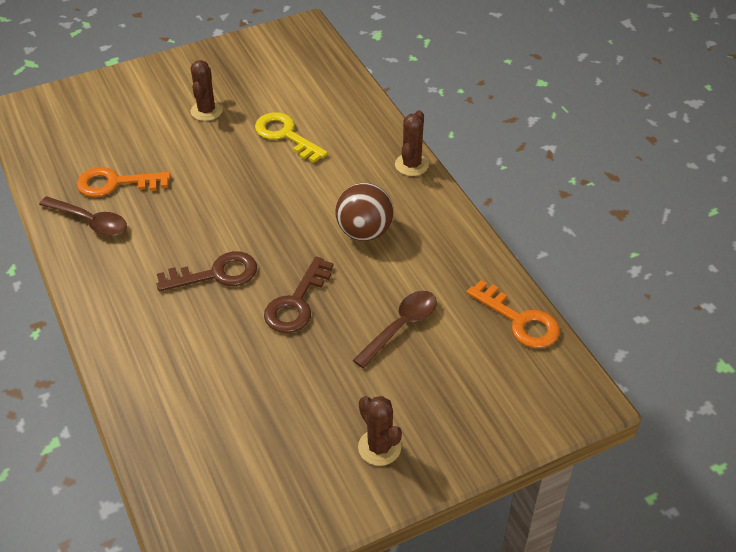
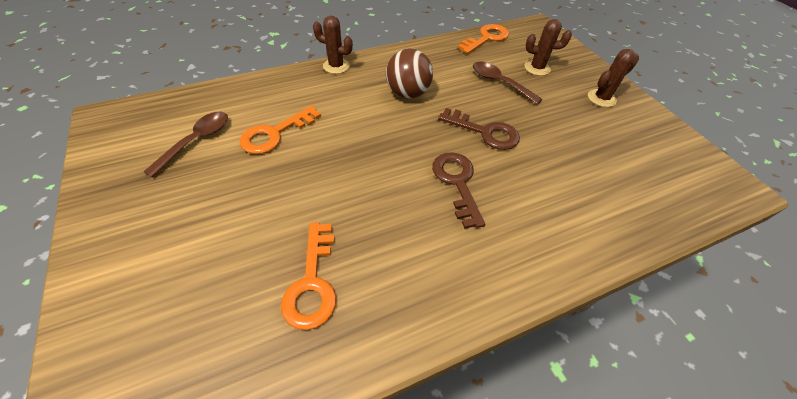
camera: 90 degrees left, 5 degrees up
(90, 221) = (377, 305): brown spoon -> brown spoon (196, 141)
(206, 111) = (208, 196): brown cactus -> brown cactus (537, 68)
(286, 135) = (275, 134): yellow key -> orange key

